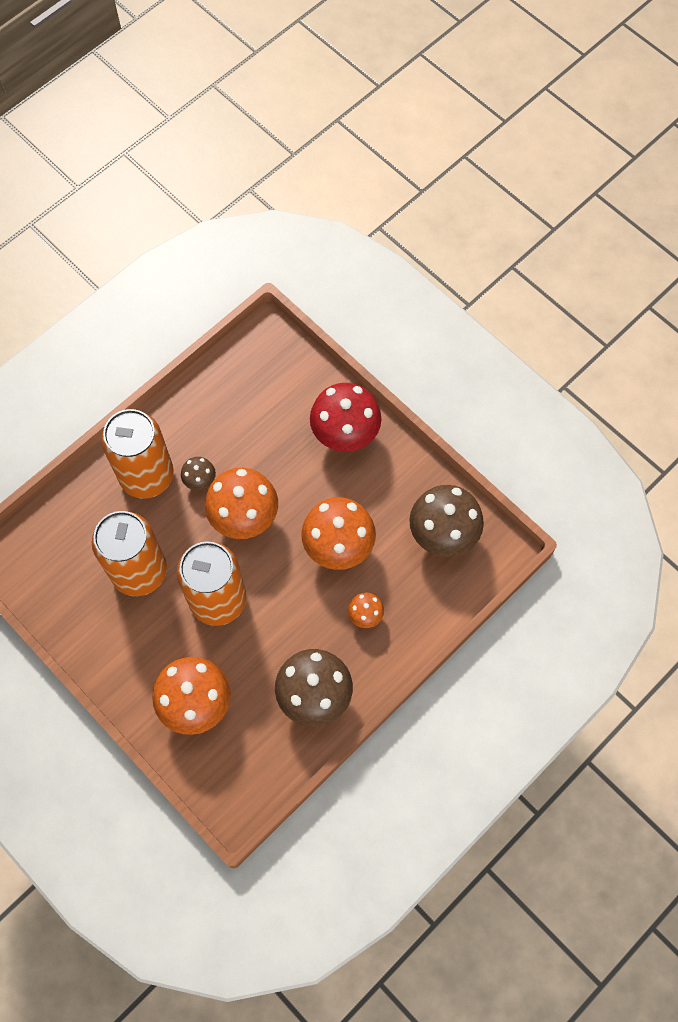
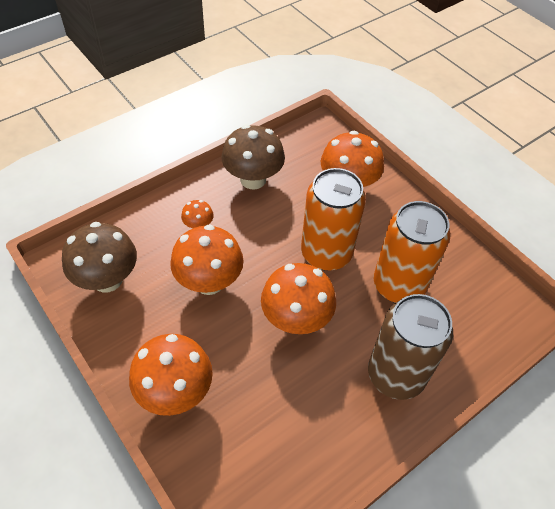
camera: 175 degrees left, 15 degrees down
(147, 476) = (396, 375): orange can -> brown can
(200, 480) = (339, 362): brown mushroom -> none
(345, 434) = (175, 392): red mushroom -> orange mushroom

